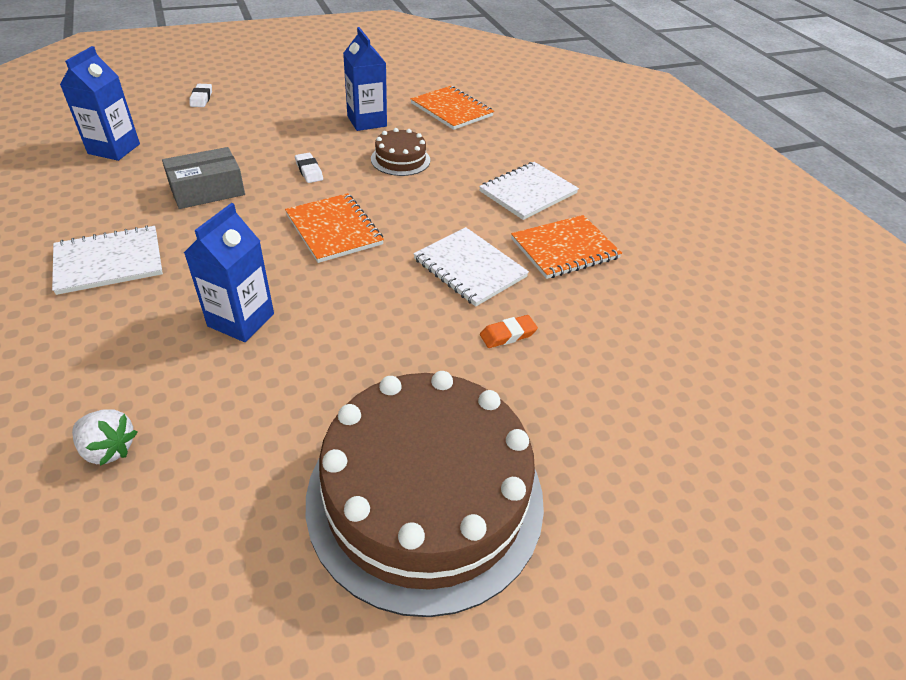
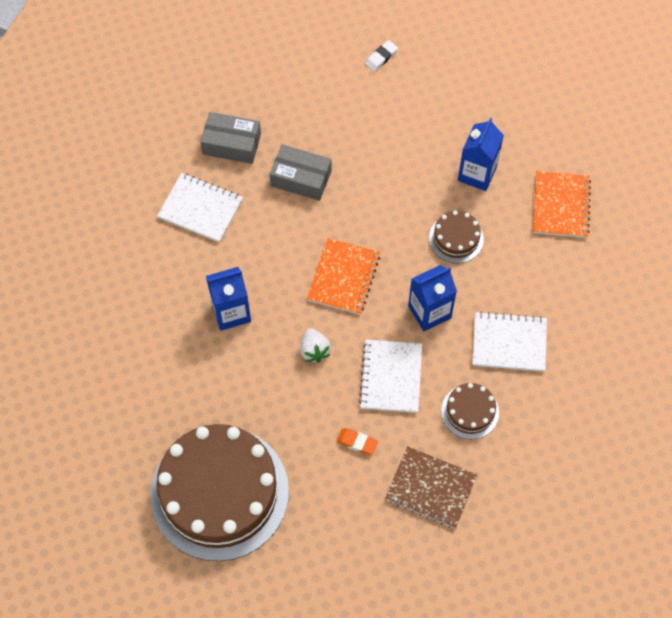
camera: 50 degrees right, 20 degrees up
(99, 202) = (231, 144): none -> grey box
(109, 449) = (116, 348): white strawberry -> white strawberry (314, 350)
(114, 149) = (278, 87): blue carton -> blue carton (429, 312)
(309, 171) = (381, 205): white eraser -> none
(565, 249) = (470, 411): orange notebook -> brown cake
(616, 321) = (430, 488): none -> brown notebook

